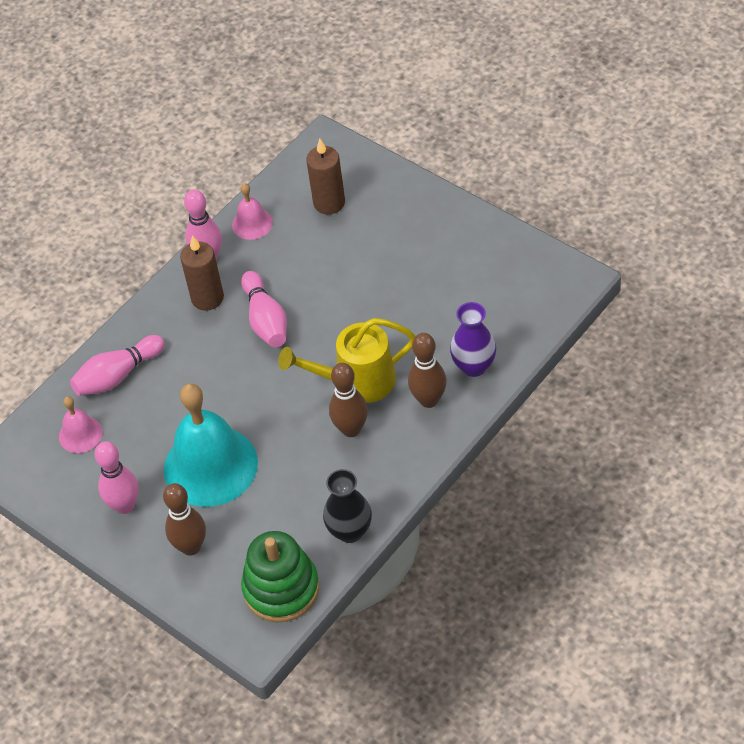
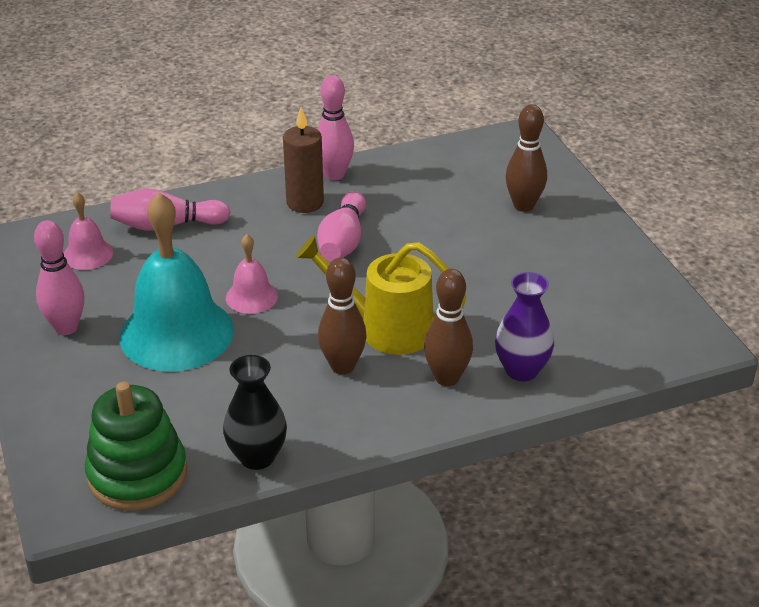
camera: 25 degrees right, 15 degrees down
(191, 547) = (89, 392): brown bowling pin -> brown bowling pin (523, 206)
(252, 223) = (399, 166): pink bell -> pink bell (251, 297)
(329, 203) = (487, 179): brown candle -> none

